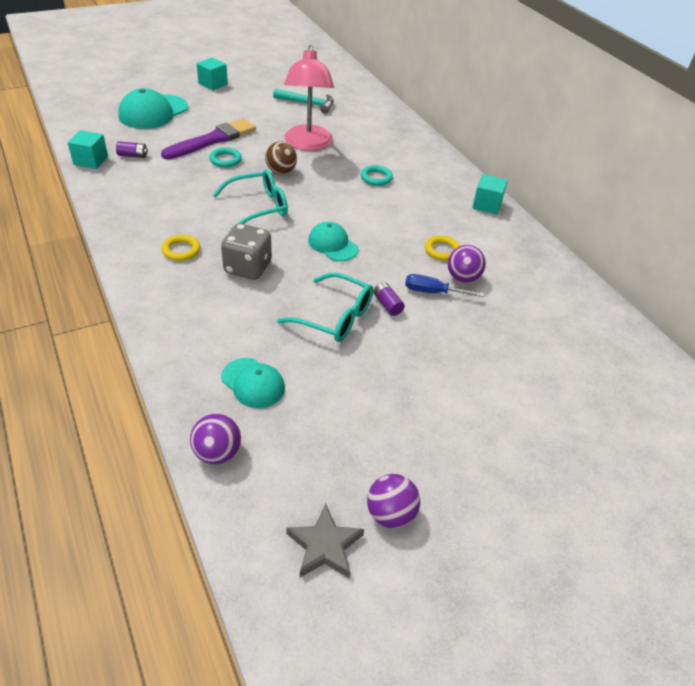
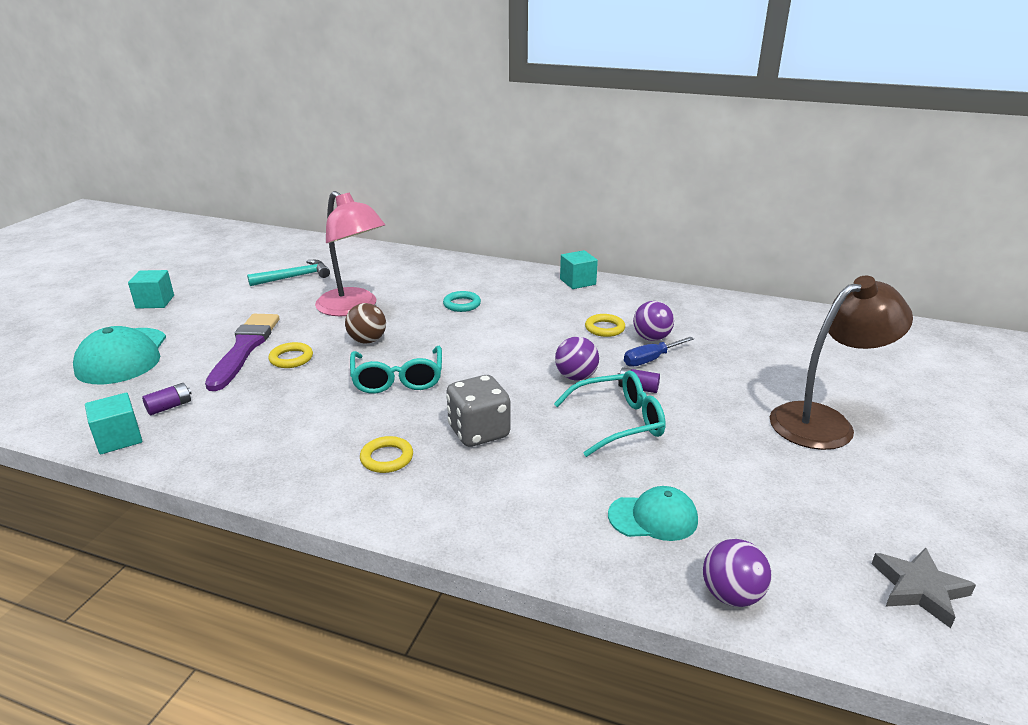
camera: 40 degrees left, 15 degrees down
(225, 160) = (291, 358): turquoise ring -> yellow ring
(258, 207) = (398, 379): turquoise glasses -> turquoise glasses turned 150 degrees clockwise
(332, 244) = (517, 371): turquoise cap -> none
(390, 514) = (906, 528): purple ball -> purple ball (576, 377)
(475, 416) = (824, 421): none -> brown lamp

